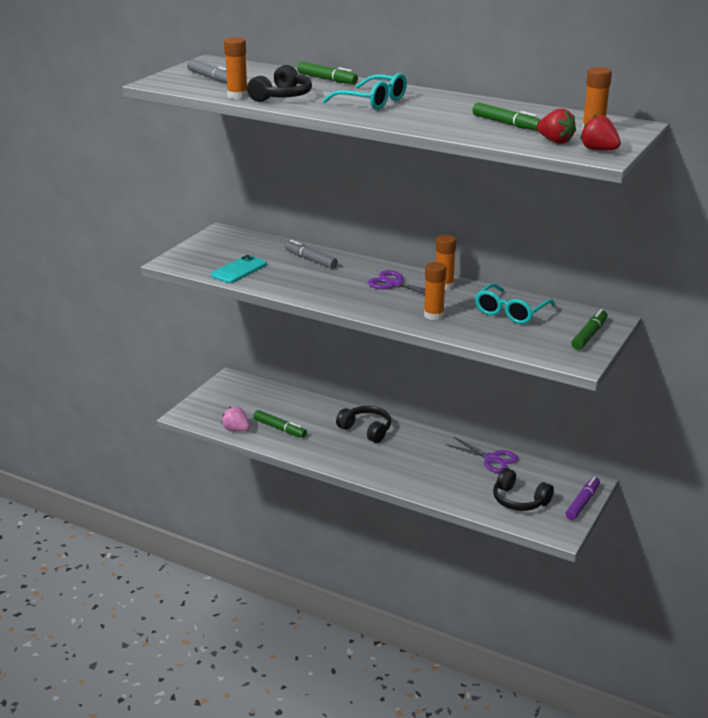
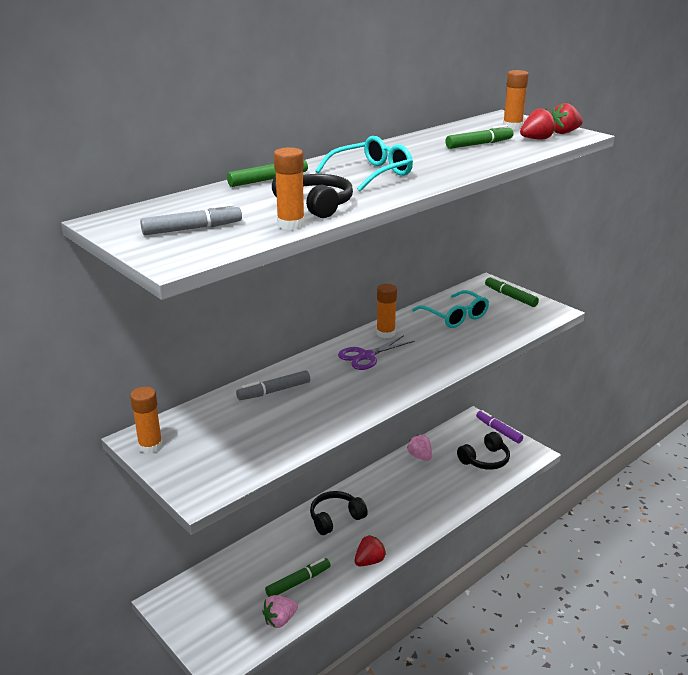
camera: 70 degrees left, 0 degrees up
(239, 270) = (265, 444): turquoise phone -> none
(323, 457) = (369, 561): none -> red strawberry
(433, 315) = (444, 351): orange glue stick -> orange glue stick (150, 446)
(492, 459) = (420, 456): purple scissors -> pink strawberry

